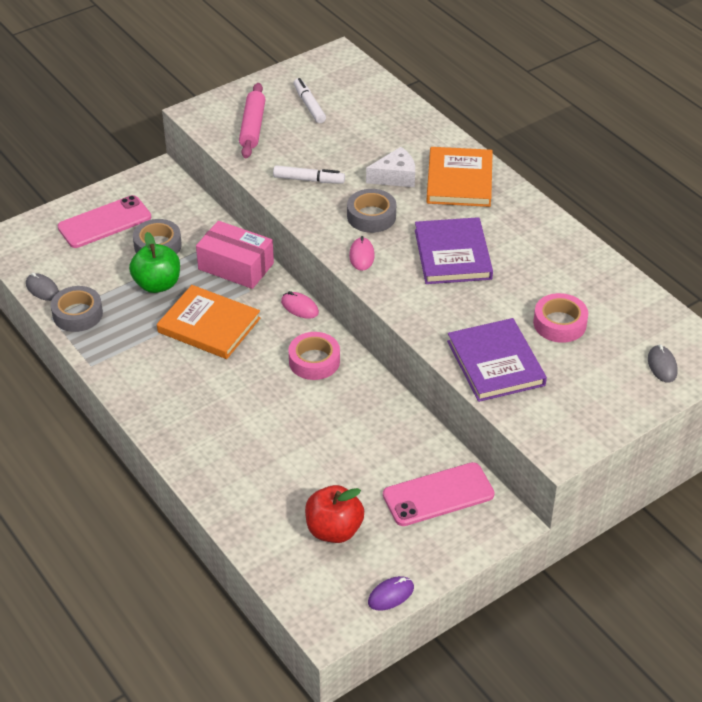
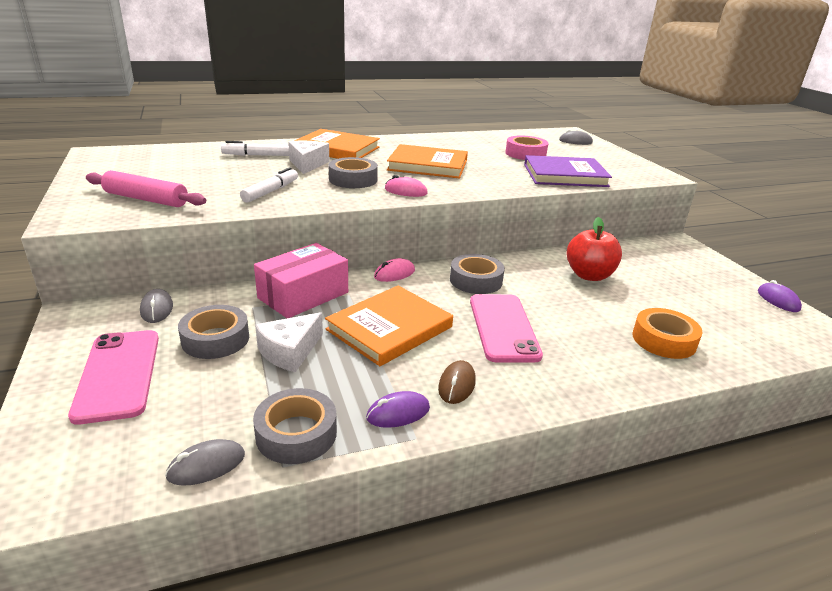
camera: 75 degrees left, 15 degrees down
(111, 352) = (398, 413): none -> purple mouse
(151, 374) = (457, 385): none -> brown mouse
(157, 284) = (290, 352): green apple -> white cheese
(182, 204) = (157, 309): none -> grey mouse
(264, 494) = (664, 340): none -> orange tape
(309, 105) = (153, 173): white marker -> white marker (256, 155)
(314, 361) = (476, 280): pink tape -> grey tape
(334, 530) = (706, 312): red apple -> red apple (589, 275)
(438, 495) = (654, 260): pink phone -> pink phone (503, 327)
(453, 254) = (428, 165): purple book -> orange book

